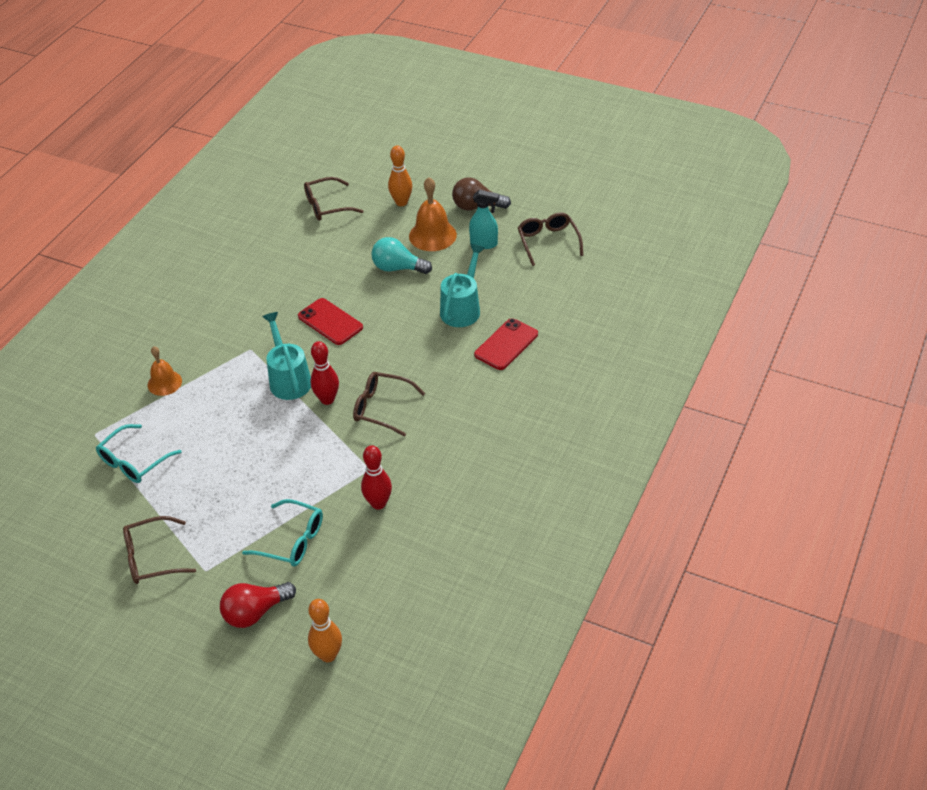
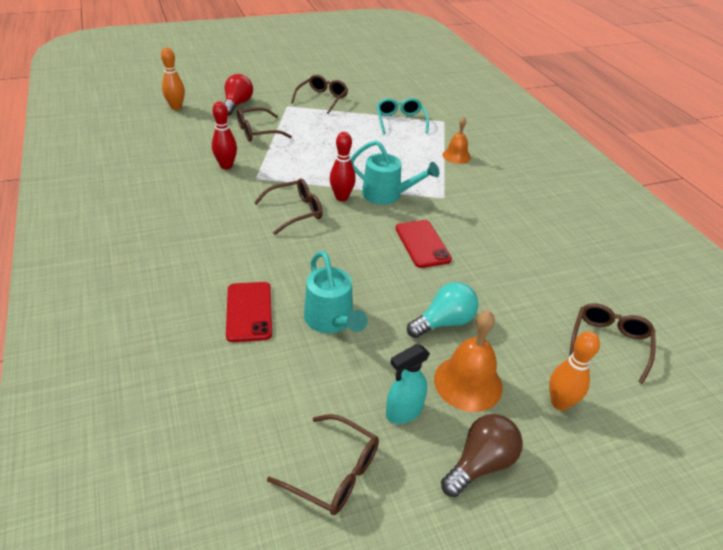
camera: 130 degrees right, 5 degrees down
(292, 540) = (257, 132): turquoise glasses -> brown glasses
(330, 322) = (422, 244): red phone -> red phone turned 75 degrees clockwise

